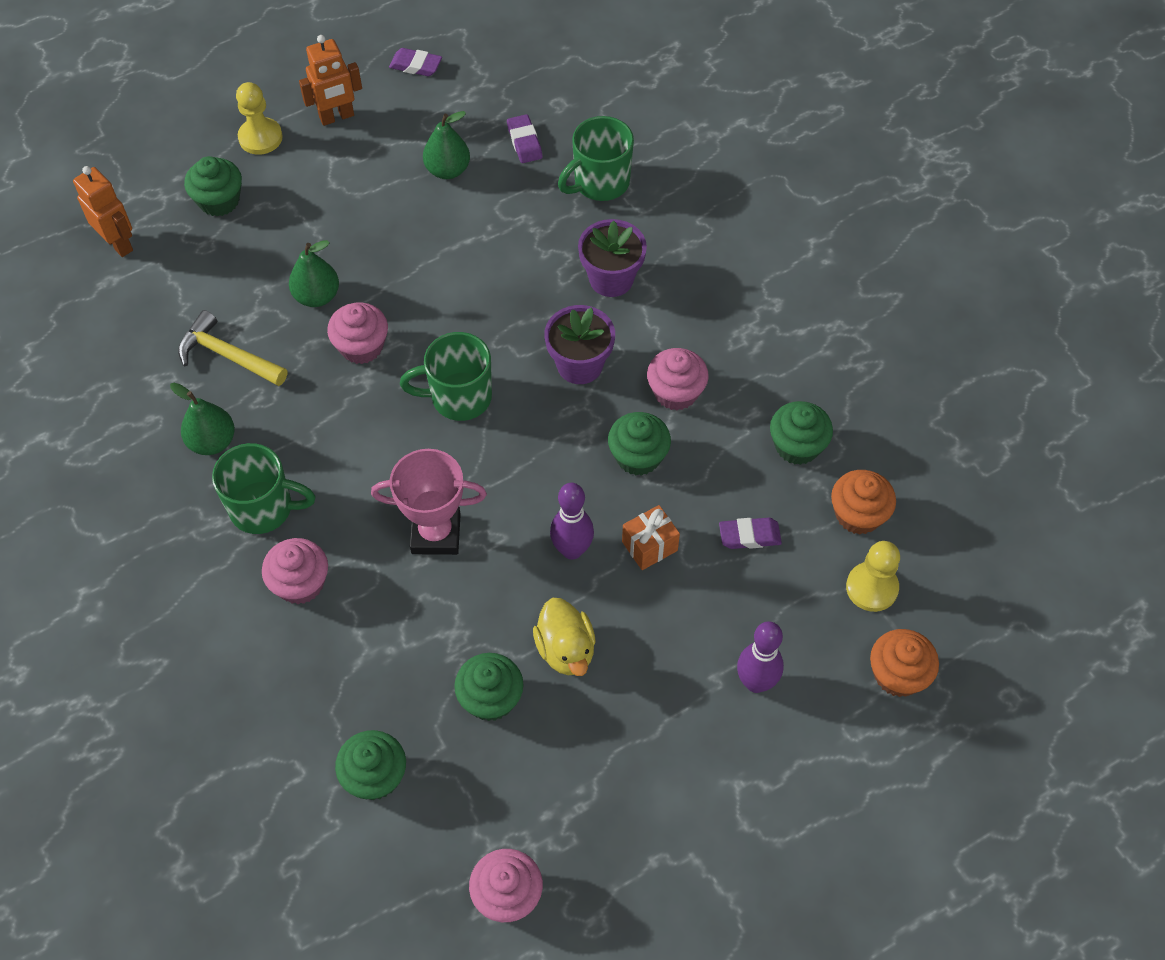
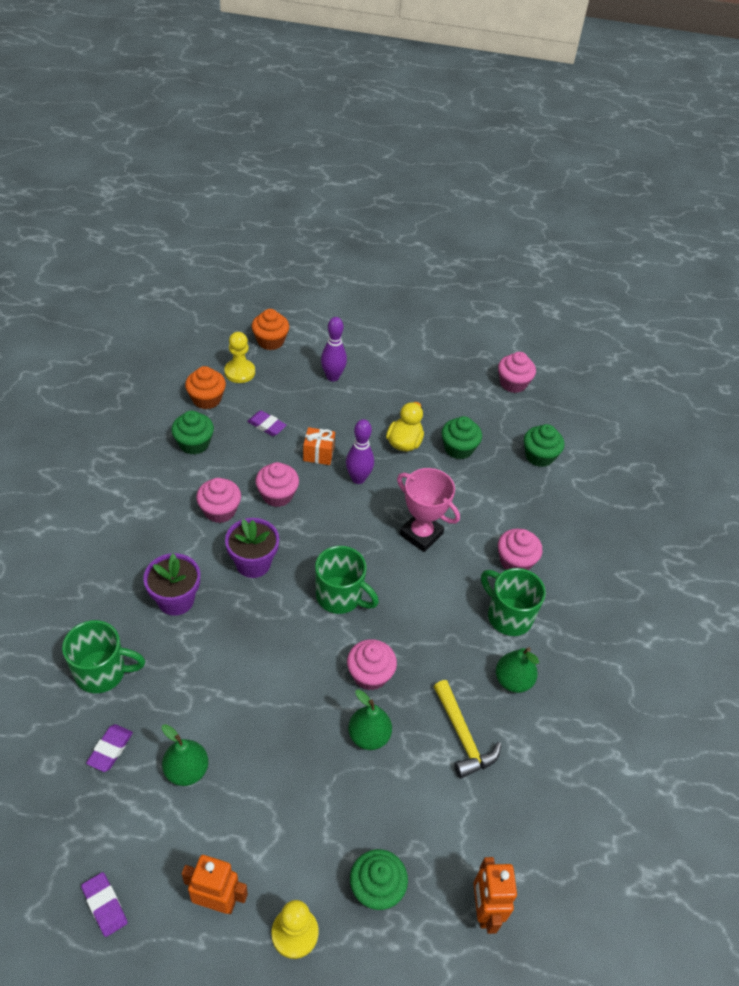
camera: 145 degrees left, 10 degrees down
(638, 456) = (277, 495): green cupcake -> pink cupcake

